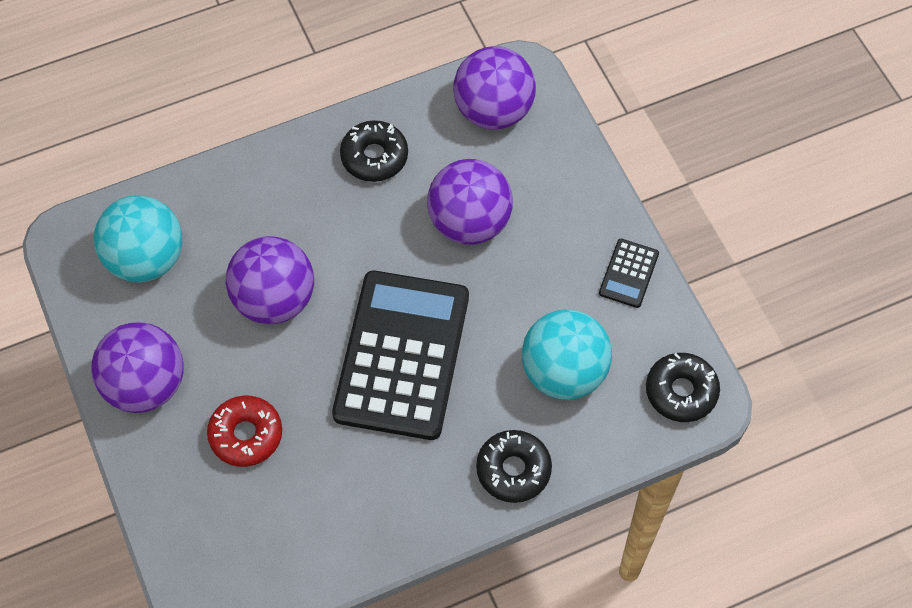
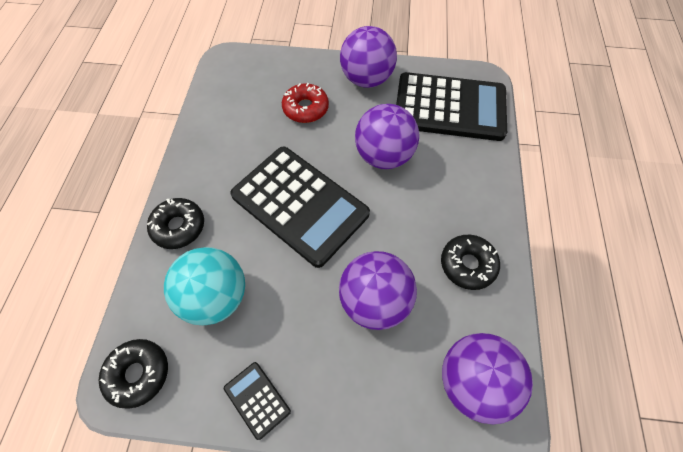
camera: 120 degrees right, 0 degrees up
(146, 259) = (449, 107): turquoise ball -> black calculator

